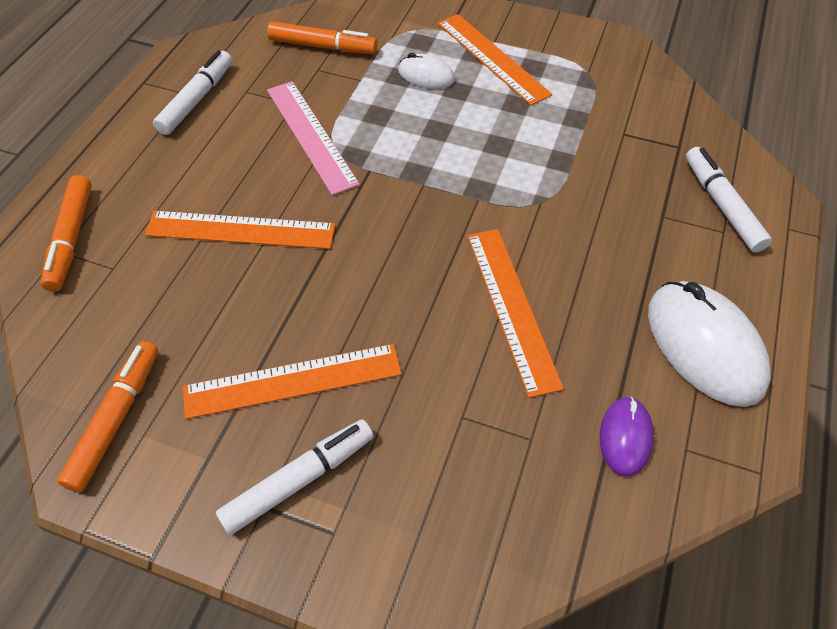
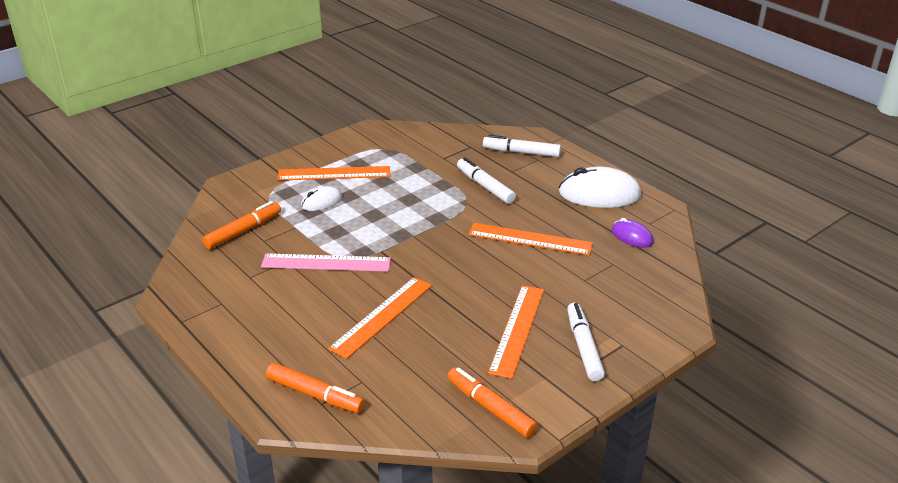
camera: 60 degrees left, 20 degrees down
(197, 99) = (233, 300): white marker -> white marker (485, 186)

